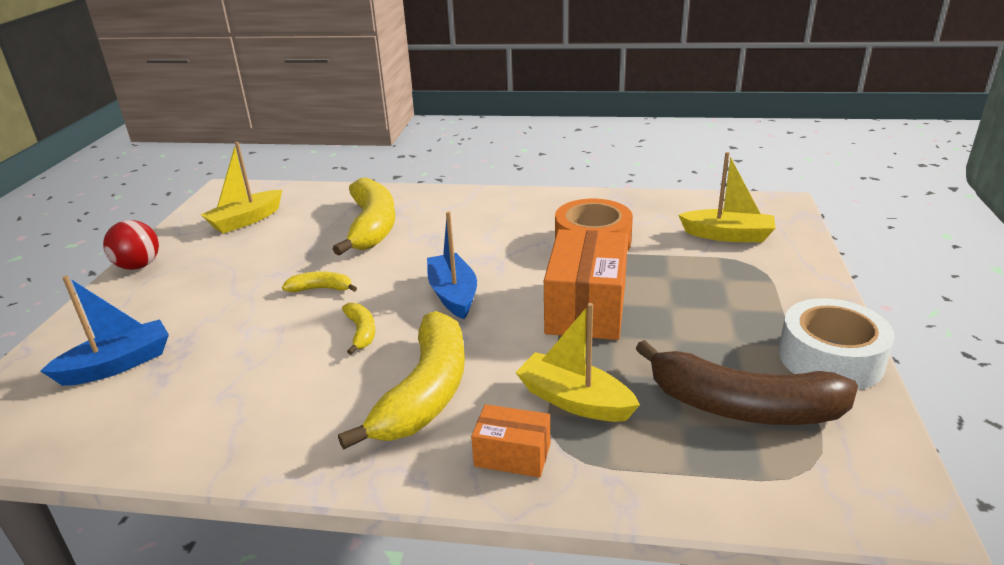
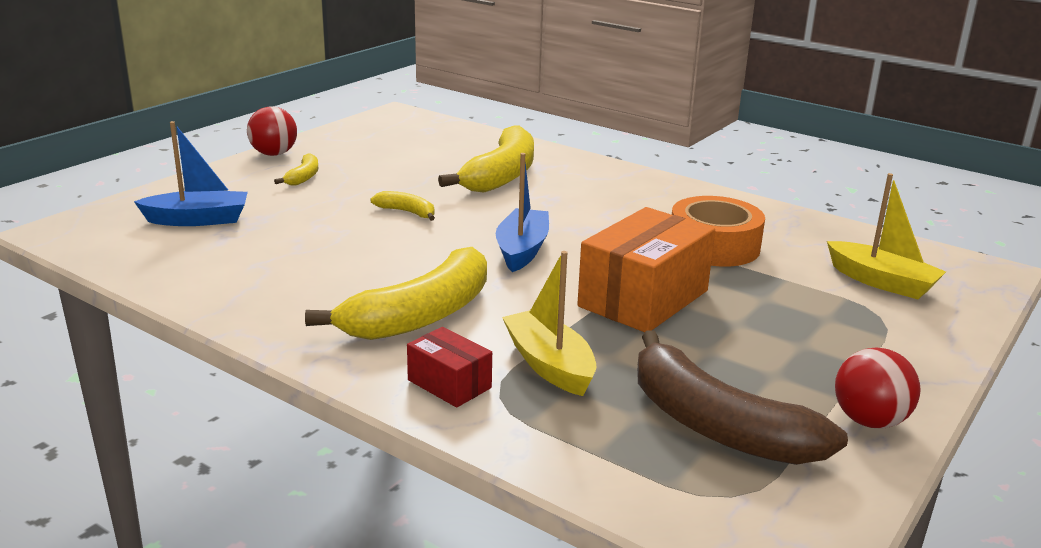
camera: 25 degrees right, 5 degrees down
(246, 220) = (393, 142): yellow boat -> none
(361, 332) = (410, 254): yellow banana -> yellow banana (303, 177)
(512, 455) = (449, 384): orange box -> red box
(830, 358) = (869, 421): white tape -> red ball

